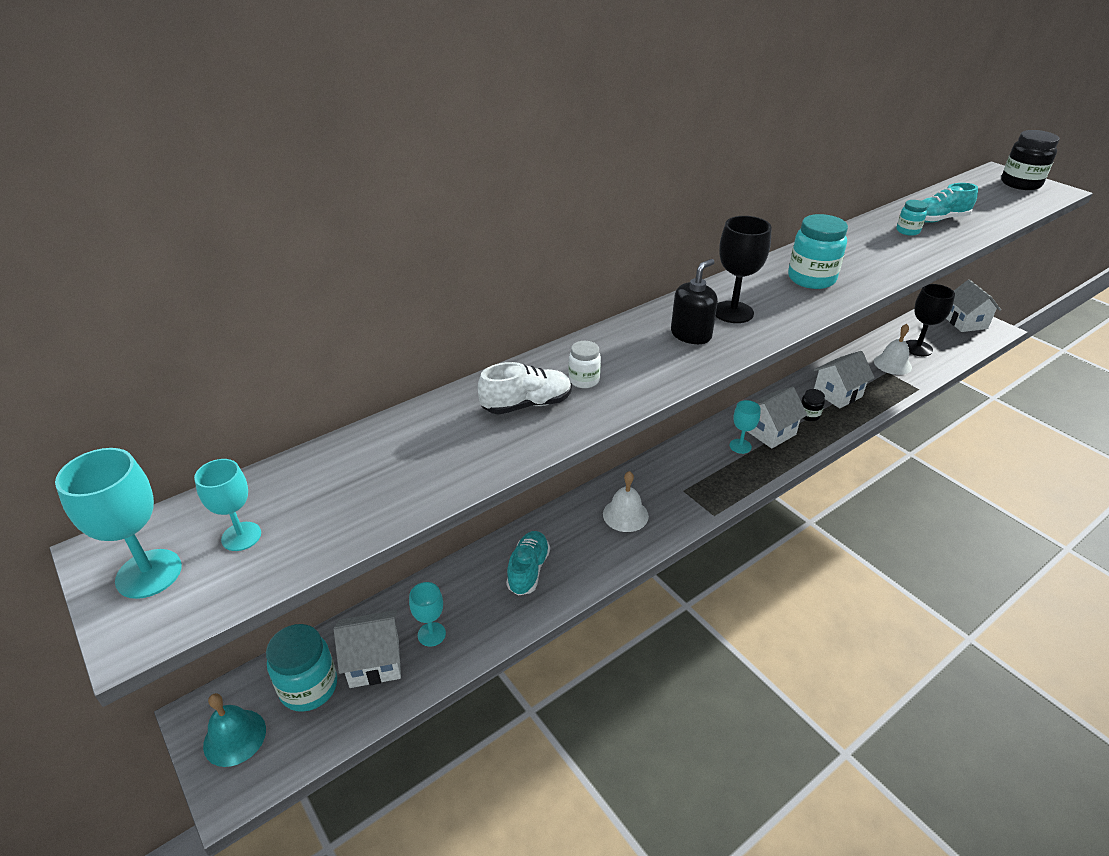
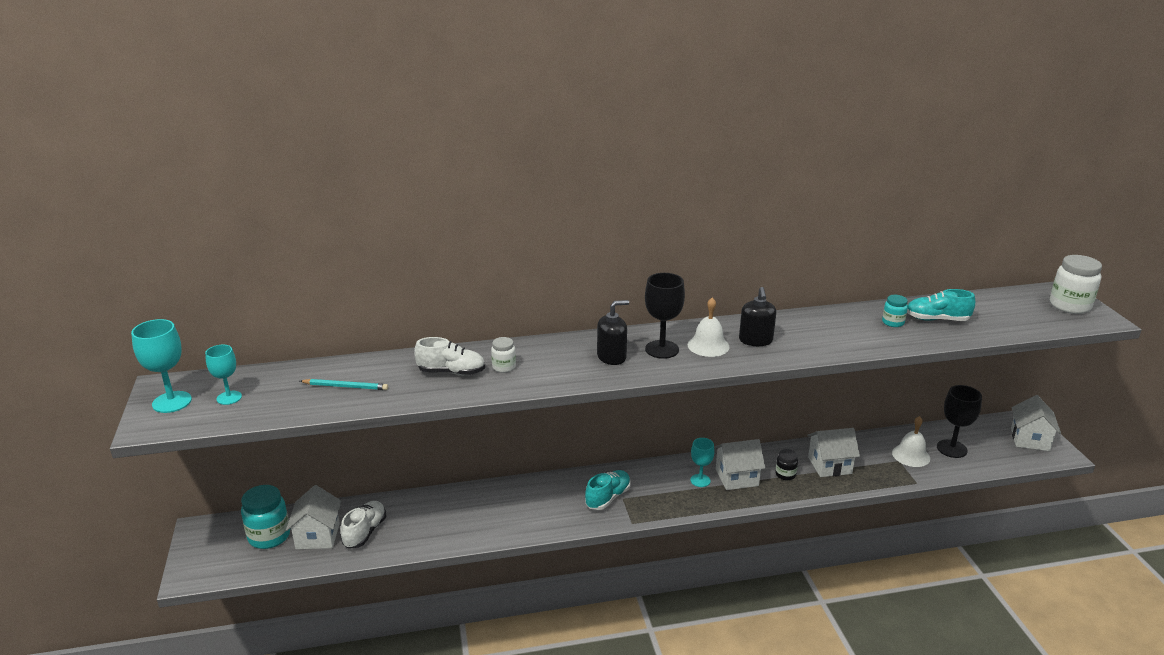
camera: 25 degrees right, 10 degrees down
(234, 737) = (210, 548): turquoise bell -> none
(374, 662) = (318, 536): white house -> white house turned 75 degrees clockwise
(405, 465) = (345, 386): none -> turquoise pencil
(431, 634) = (365, 532): turquoise goblet -> white shoe
(528, 570) = (460, 515): turquoise shoe -> turquoise shoe (608, 498)
(625, 515) = (562, 501): white bell -> white bell (708, 345)
(811, 279) = (755, 340): turquoise jar -> black soap dispenser
(1020, 184) = (1069, 306): black jar -> white jar

